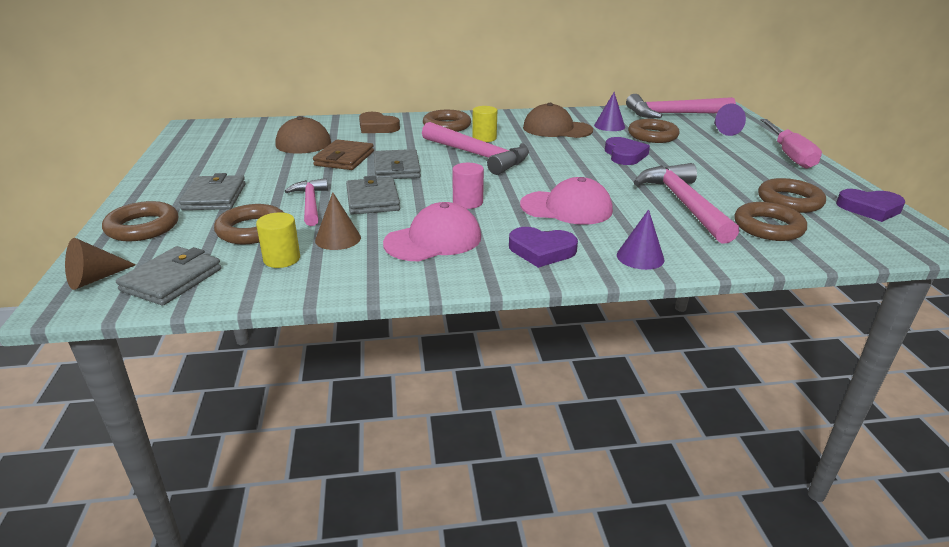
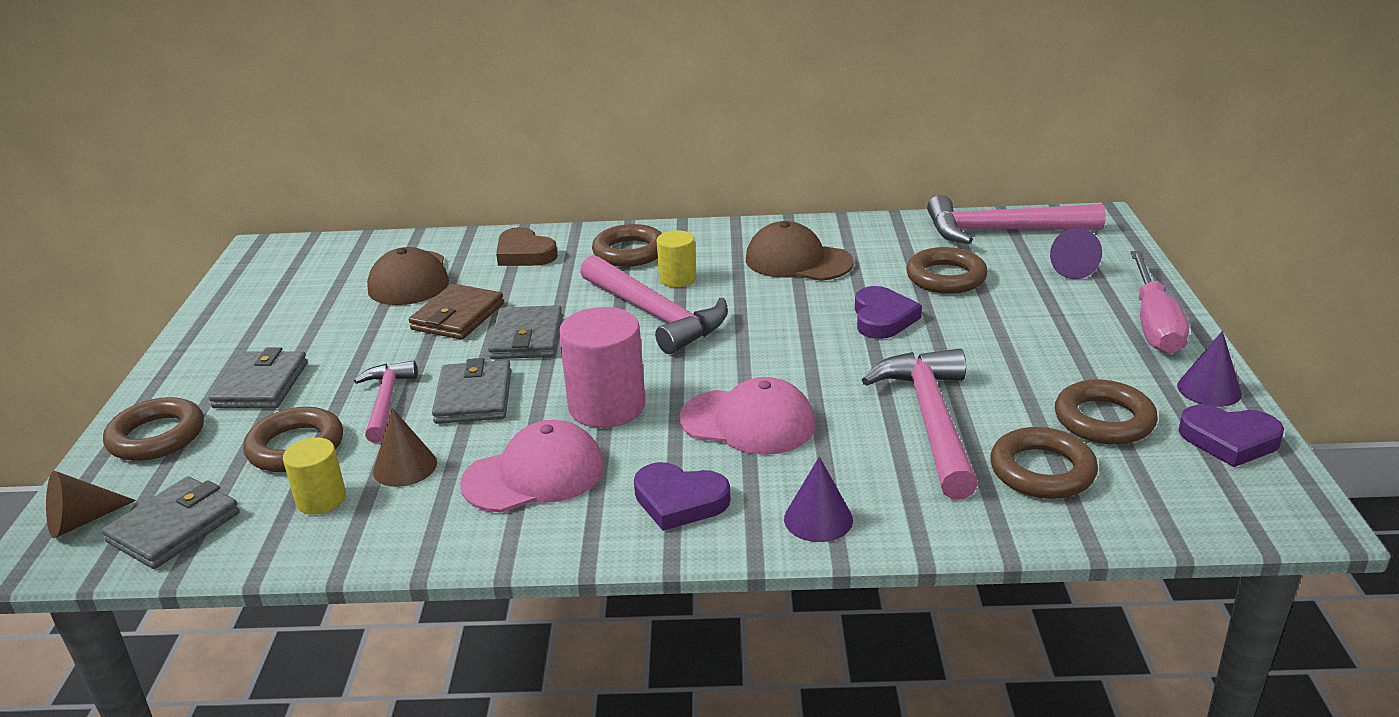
camera: 10 degrees right, 0 degrees up
(467, 202) = (607, 407): pink cylinder -> pink cylinder, size x1.73
(609, 126) = (885, 255): purple cone -> purple cone (1209, 389)

